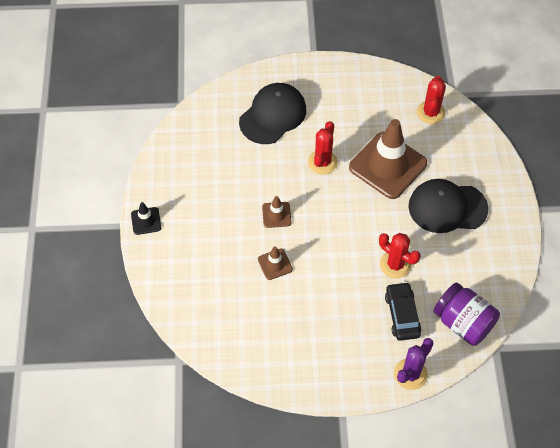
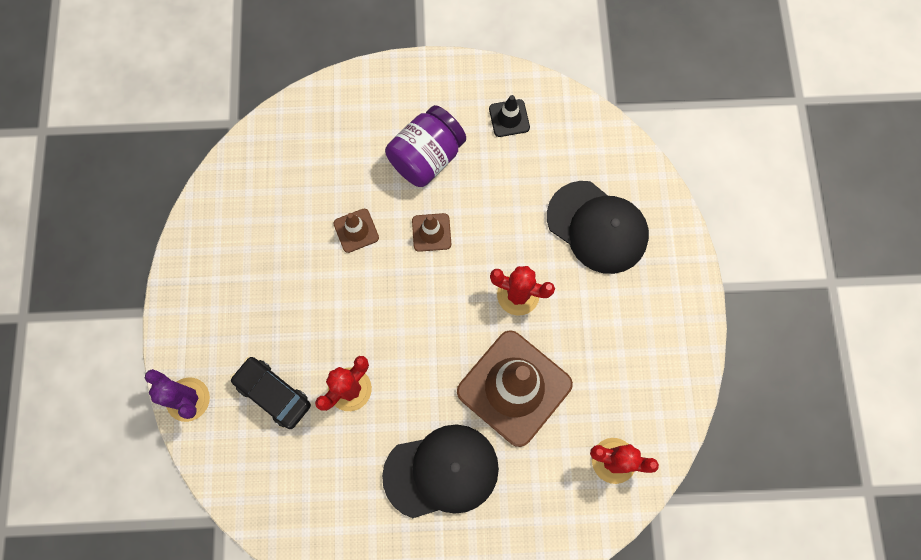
camera: 90 degrees right, 15 degrees up
(146, 221) = (424, 74): black traffic cone -> black traffic cone (509, 118)
(402, 315) = (273, 394): black car -> black car turned 135 degrees counterclockwise
(447, 207) = (441, 471): black cap -> black cap turned 75 degrees clockwise
(463, 323) = (256, 477): purple jar -> purple jar (426, 158)

